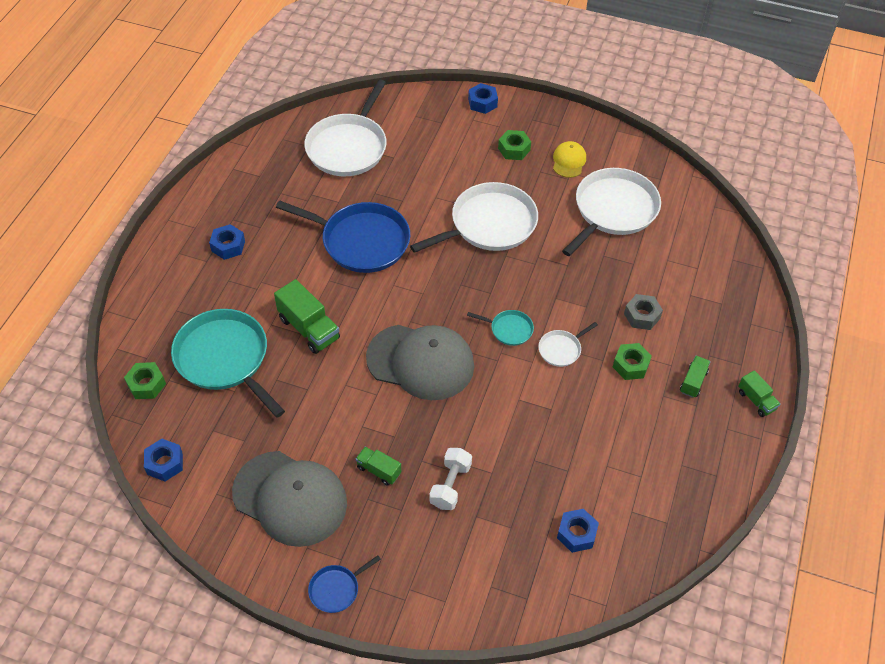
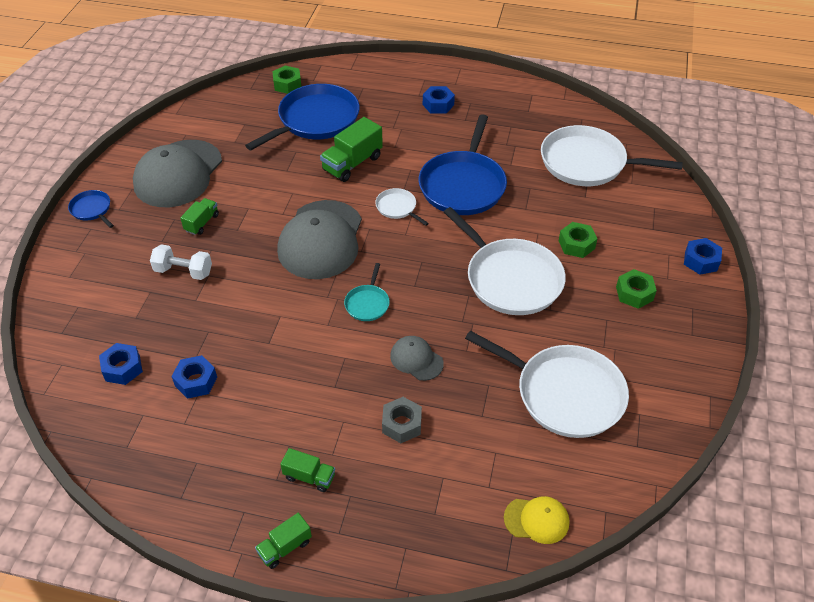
camera: 85 degrees right, 5 degrees down
(165, 463) = (214, 105): blue nut -> blue nut (196, 381)
(224, 359) = (315, 120): turquoise pan -> blue pan
(561, 349) = (345, 348): white pan -> white pan (397, 208)
(569, 161) = (634, 346): yellow cap -> yellow cap (537, 520)
(576, 300) = (416, 359): none -> grey cap
(630, 365) = (329, 413): green nut -> green nut (576, 244)

